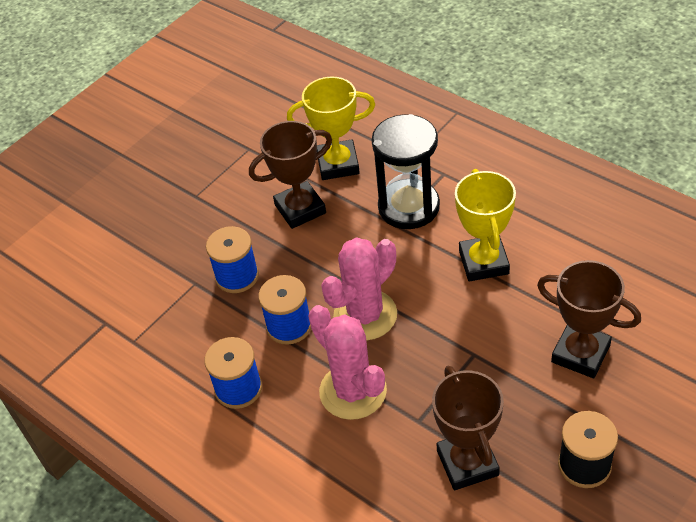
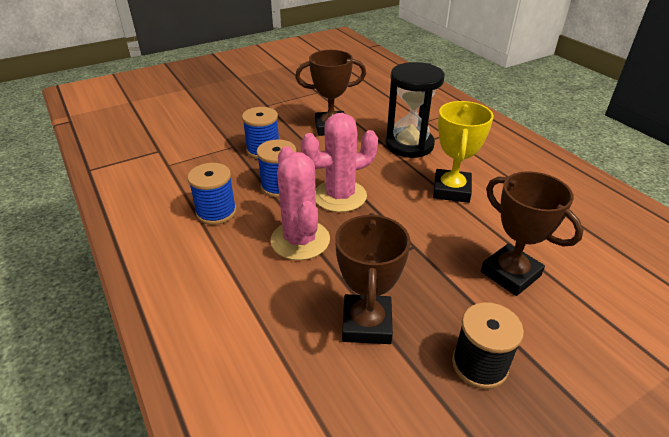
camera: 15 degrees right, 10 degrees down
(338, 164) = (371, 112): yellow trophy -> none

